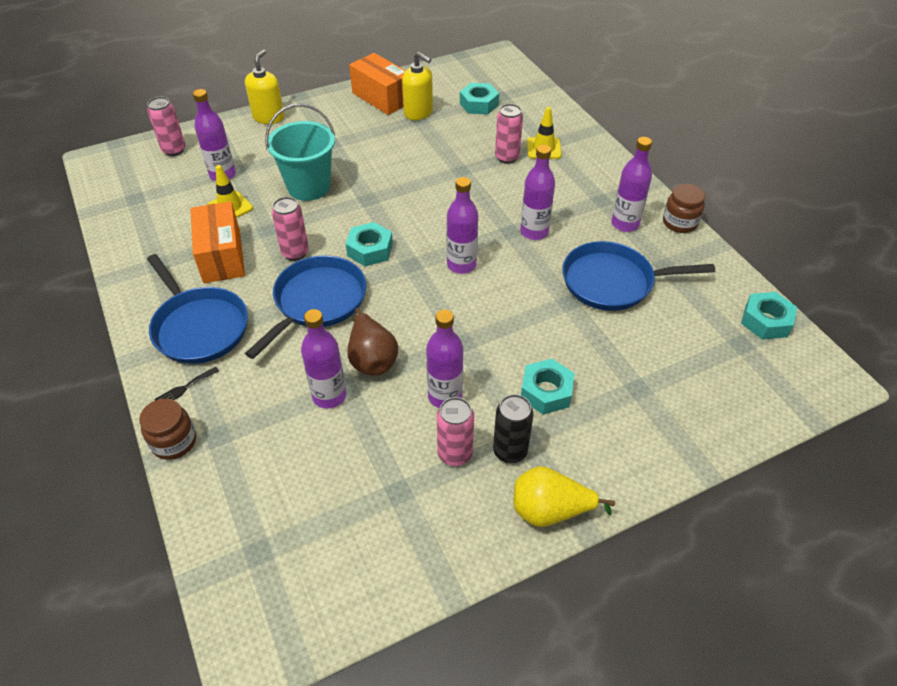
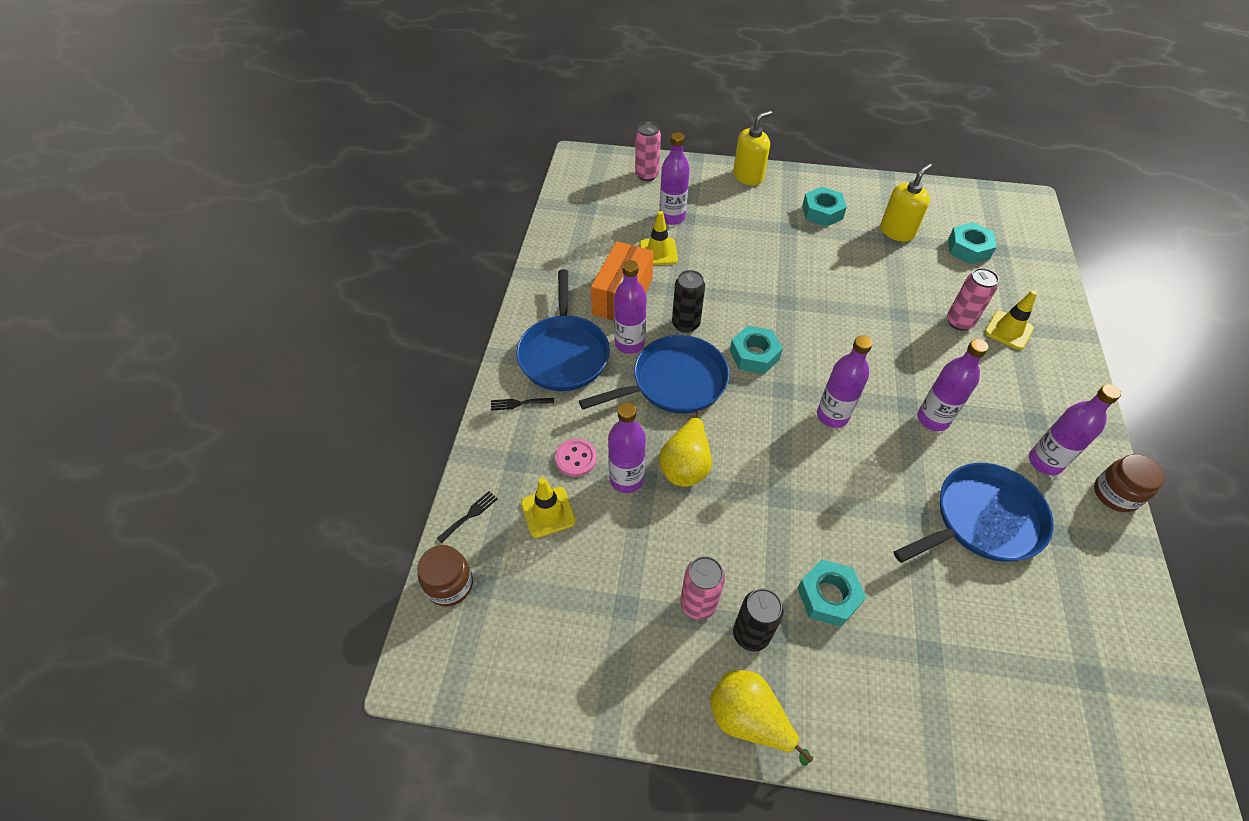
camera: 35 degrees right, 5 degrees up
(174, 442) = (482, 447): brown jar -> brown jar (450, 584)
(203, 503) = (470, 515): none -> black fork
(272, 404) = (576, 458): none -> pink button
(277, 459) = (548, 512): none -> yellow traffic cone
(295, 253) = (685, 324): pink can -> black can
(309, 187) = (739, 263): turquoise bucket -> none
(371, 358) = (685, 464): brown pear -> yellow pear
(382, 98) = (869, 200): orange box -> none
(418, 112) = (897, 231): yellow soap dispenser -> yellow soap dispenser turned 120 degrees counterclockwise
(445, 396) = (727, 541): purple bottle -> purple bottle (629, 343)
(612, 282) = (983, 519): blue pan -> blue pan turned 120 degrees clockwise
(766, 321) = (1143, 669): turquoise nut -> turquoise nut (822, 212)

